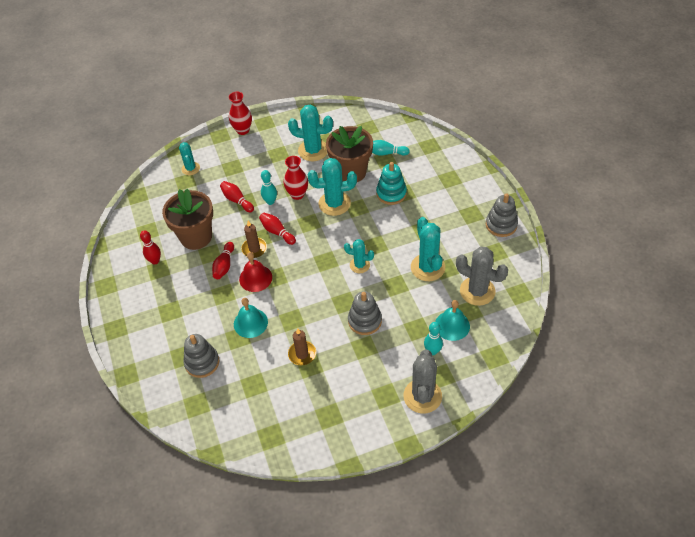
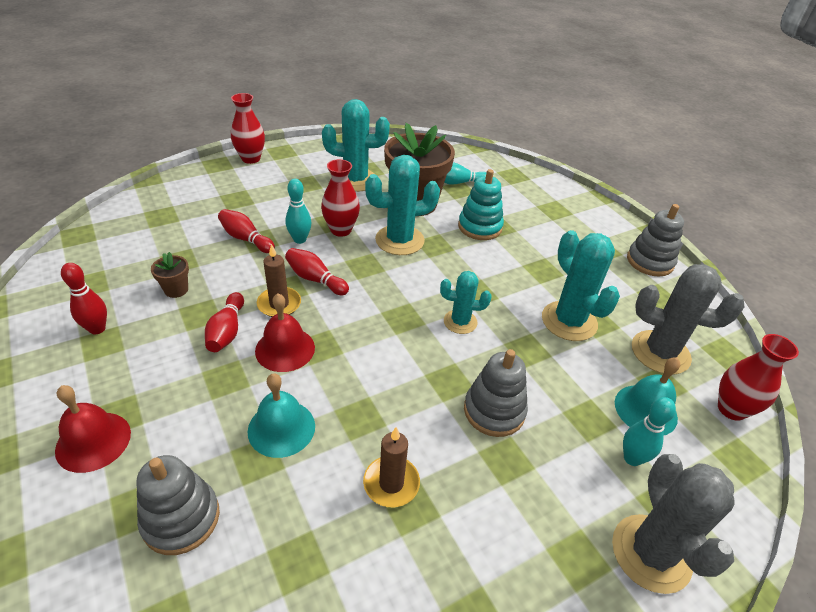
camera: 15 degrees left, 10 degrees down
(159, 323) = (93, 441): none -> red bell
(190, 168) = (171, 201): turquoise cactus -> none
(196, 237) = (176, 290): brown flower pot -> brown flower pot, size x0.42
(504, 328) = (731, 409): none -> red vase

